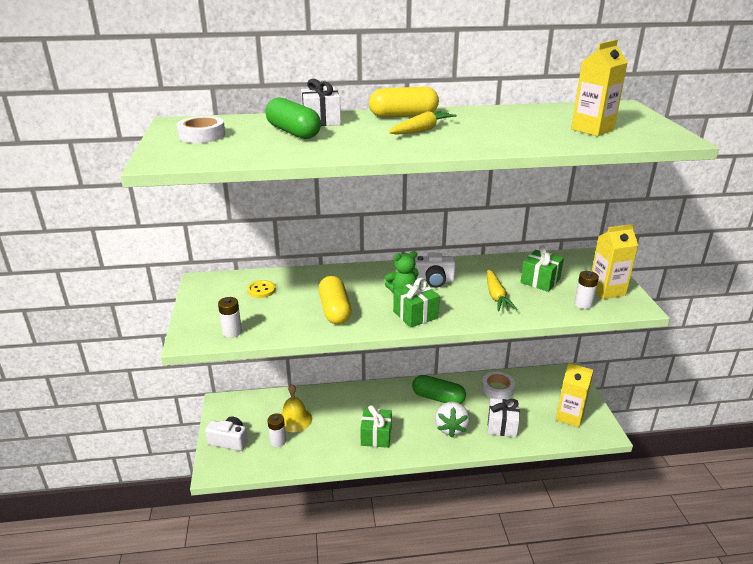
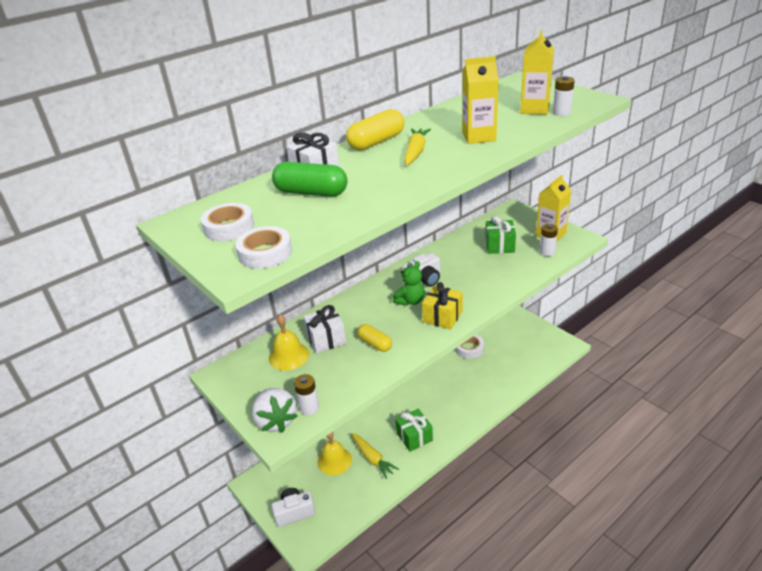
camera: 30 degrees left, 5 degrees up
(195, 157) = (265, 253): none -> white tape
(261, 290) = (288, 356): yellow button -> yellow bell
(278, 441) = (338, 487): white battery -> white battery (561, 112)
(334, 310) = (375, 343): yellow capsule -> yellow capsule, size x0.64
(415, 315) = (442, 317): green gift -> yellow gift
(438, 398) = (433, 379): green capsule -> none
(451, 428) = (464, 398): white strawberry -> white strawberry (276, 421)
(496, 296) = (483, 273): yellow carrot -> yellow carrot (372, 458)
(502, 426) = (497, 377): white gift -> white gift (326, 339)
(569, 416) = (535, 345): yellow carton -> yellow carton (479, 137)

